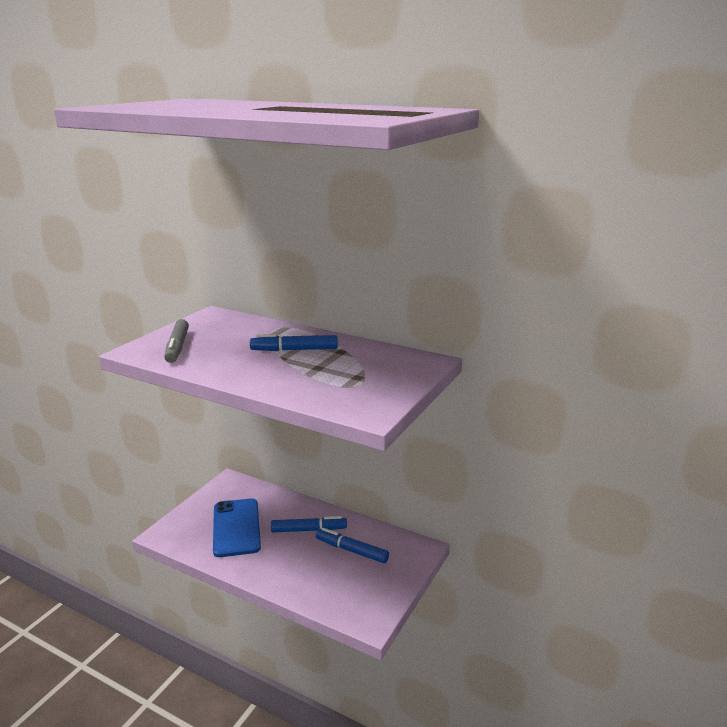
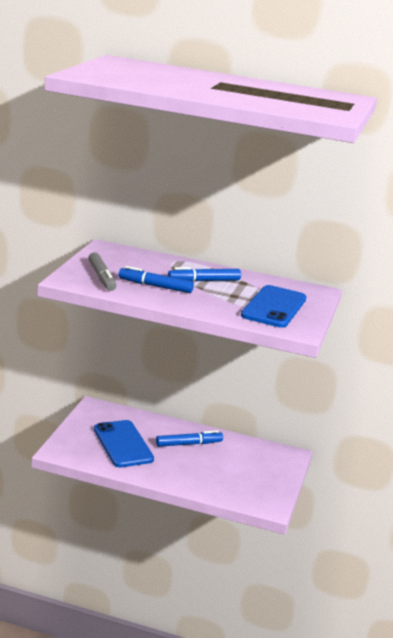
camera: 15 degrees left, 0 degrees up
(351, 550) = (233, 458): blue marker -> blue marker (155, 286)
(358, 382) = (274, 307): none -> blue phone

